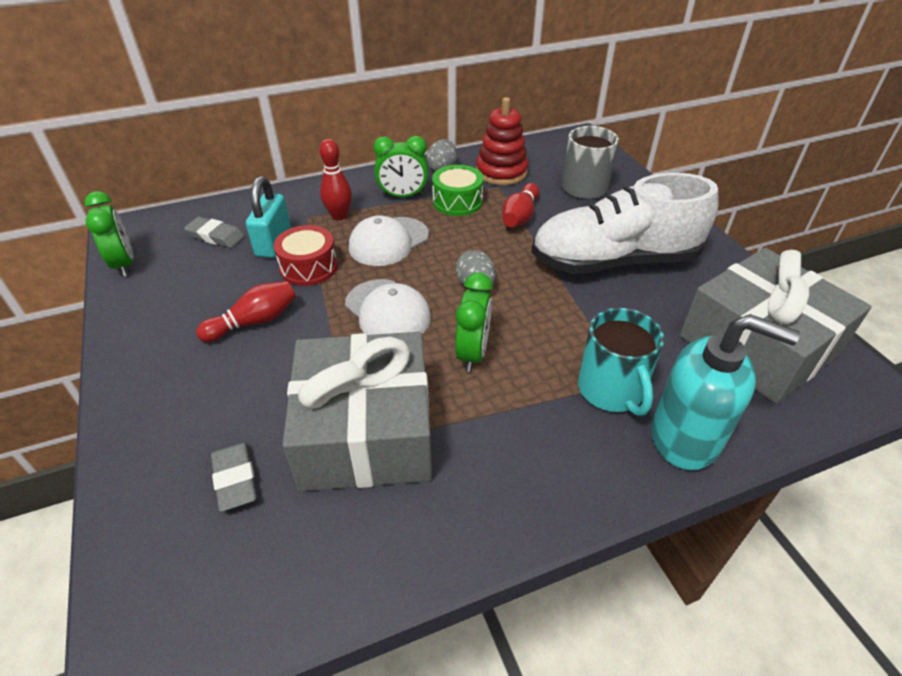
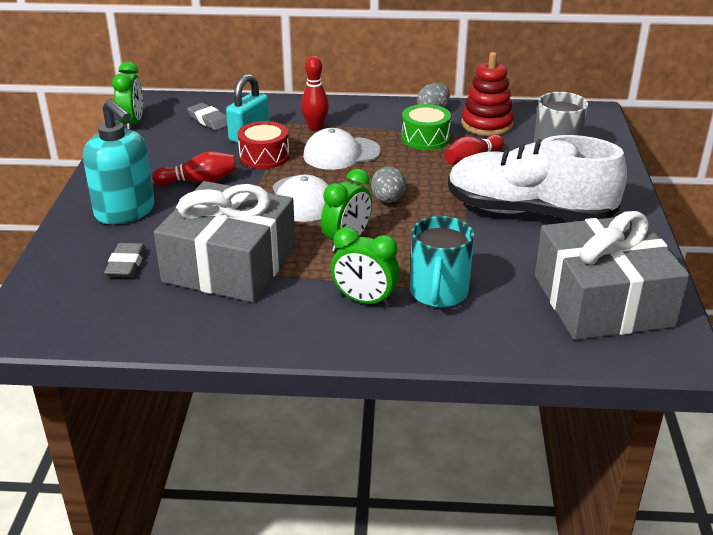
camera: 25 degrees right, 10 degrees down
(403, 196) = (380, 124): green clock -> green clock (364, 300)
(685, 437) = (471, 336): turquoise soap dispenser -> turquoise soap dispenser (125, 212)

